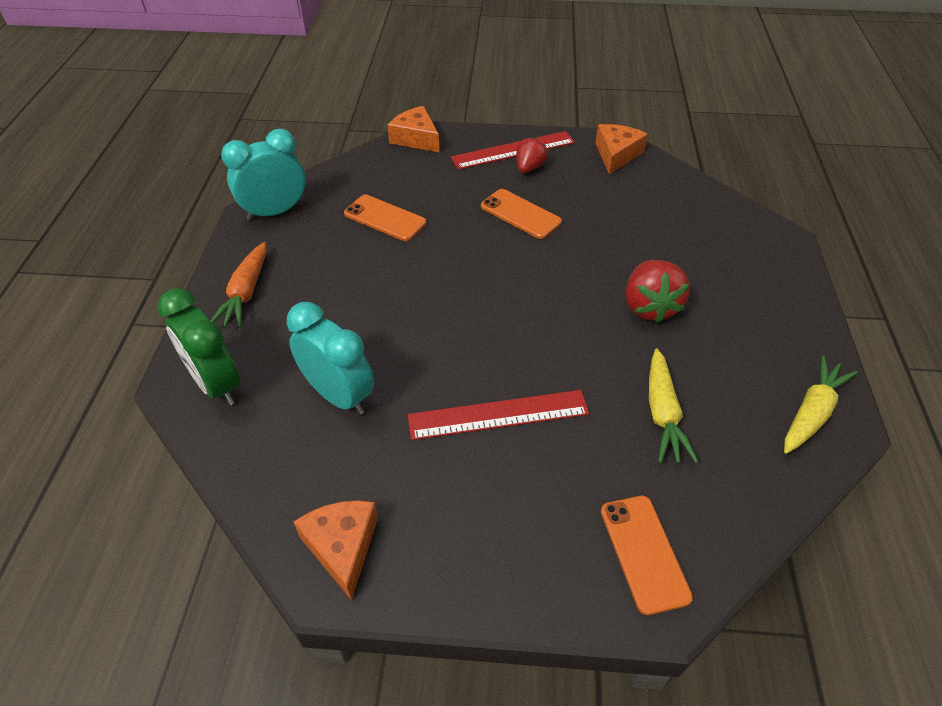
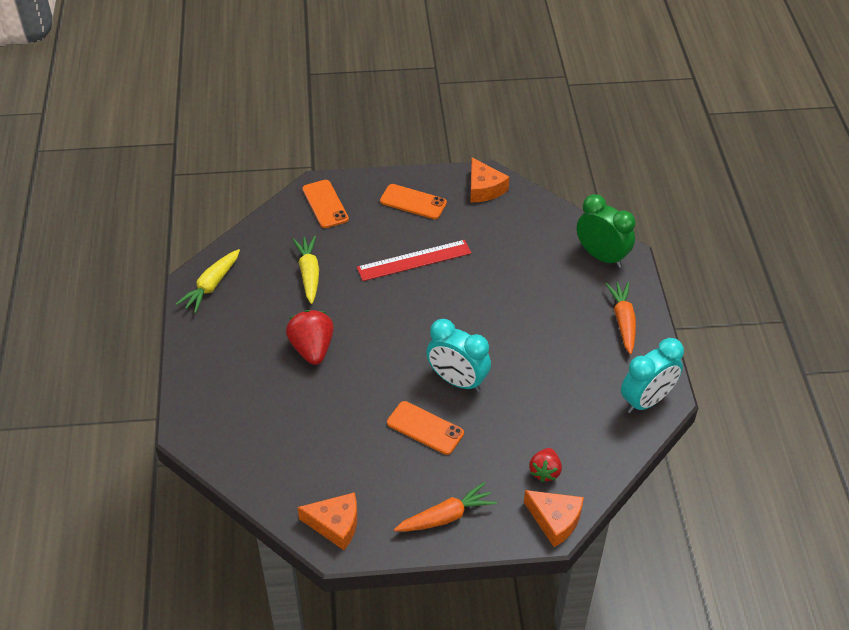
camera: 170 degrees right, 0 degrees up
(339, 395) = (519, 259): turquoise clock -> turquoise clock (457, 381)
(385, 218) = (546, 407): orange phone -> orange phone (413, 202)
(513, 150) = (446, 516): red ruler -> orange carrot
(529, 168) = (425, 491): red strawberry -> red strawberry (545, 471)
(616, 155) = (335, 524): orange cheese -> orange cheese turned 90 degrees counterclockwise

